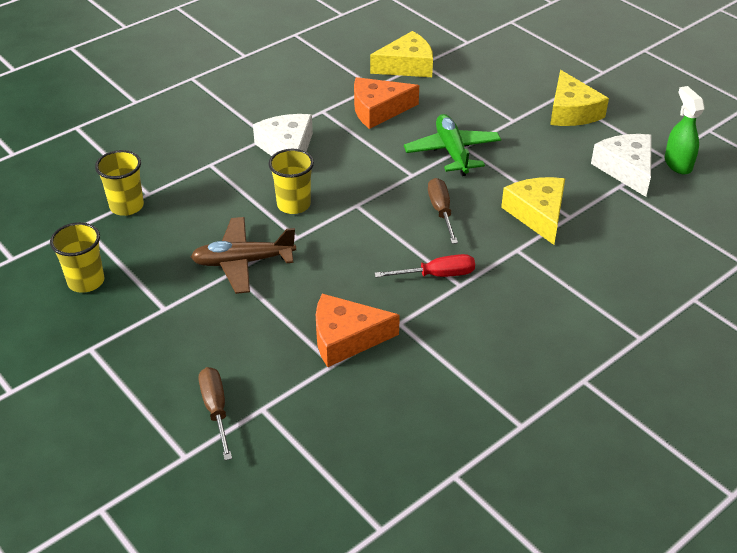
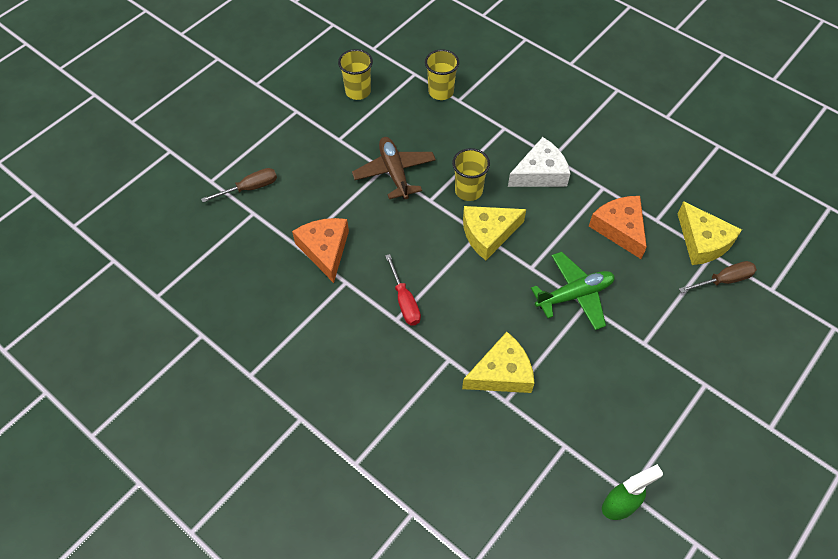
camera: 80 degrees right, 15 degrees up
(441, 211) = (486, 295): brown screwdriver -> brown screwdriver (723, 280)
(571, 111) = (679, 397): yellow cheese -> yellow cheese (488, 234)
(626, 169) = (595, 452): white cheese -> none

